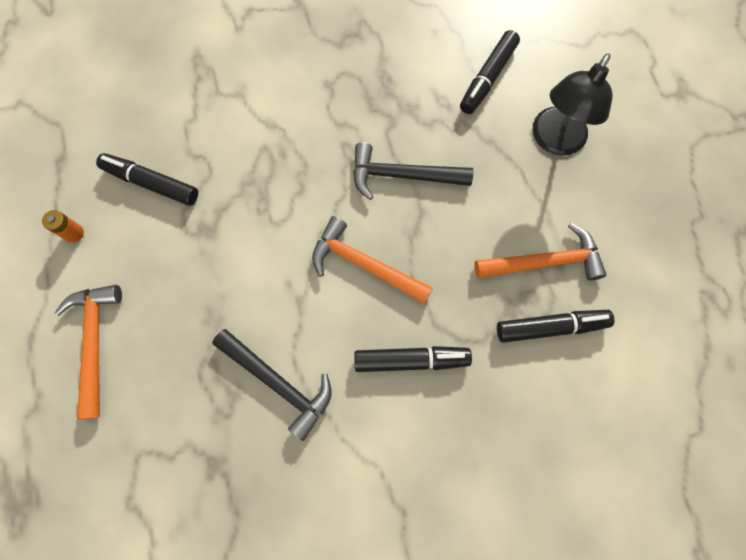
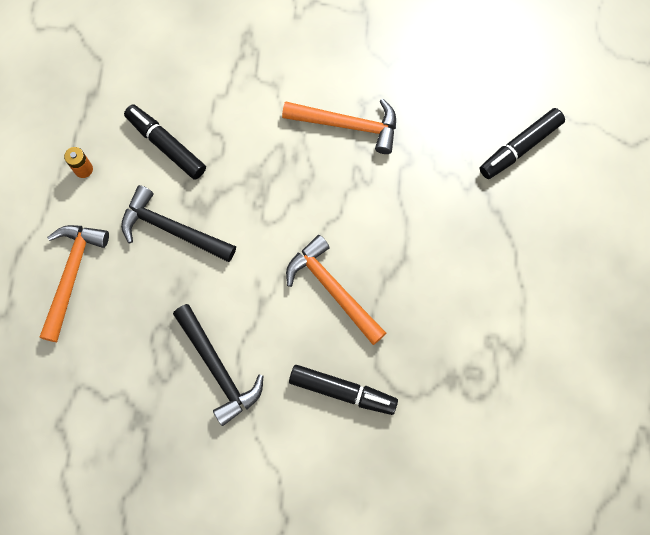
camera: 20 degrees right, 0 degrees up
(402, 175) = (399, 217): black hammer -> black hammer (172, 229)
(544, 261) = (502, 346): orange hammer -> orange hammer (348, 125)
(550, 327) = (482, 408): black marker -> none
(554, 141) = (559, 233): black lamp -> none

